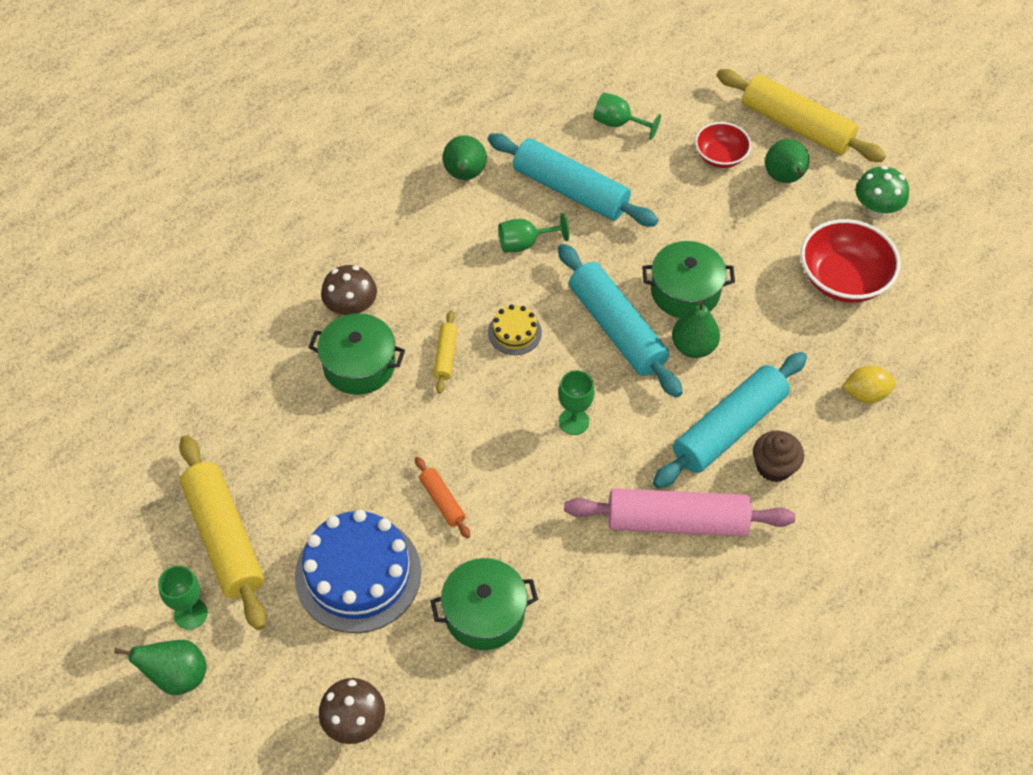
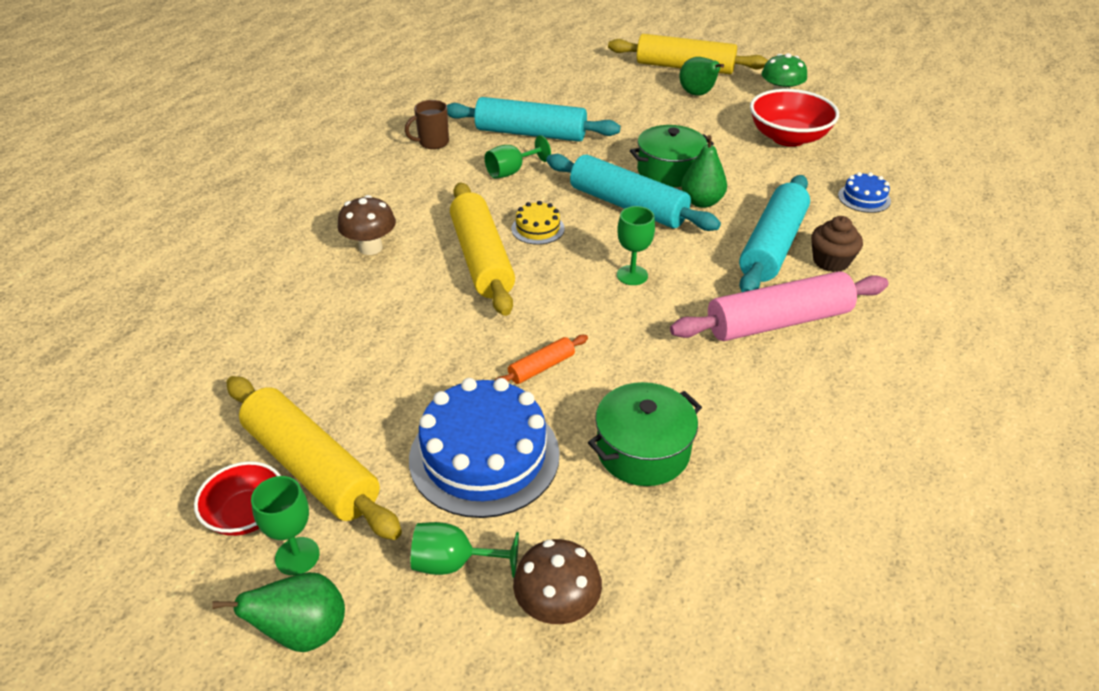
camera: 20 degrees left, 15 degrees down
(359, 365) = (398, 285): green pot -> none
(442, 501) = (541, 367): orange rolling pin -> orange rolling pin turned 75 degrees counterclockwise
(445, 356) = (481, 259): yellow rolling pin -> yellow rolling pin, size x2.17
(464, 175) = (433, 142): green pear -> brown mug
(618, 123) = (546, 91): green goblet -> green goblet (454, 563)
(720, 156) = (639, 92): red bowl -> red bowl (247, 514)
(865, 394) = (864, 198): yellow lemon -> blue cake

